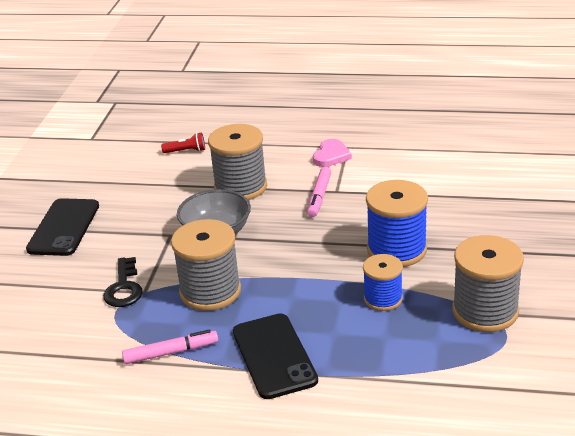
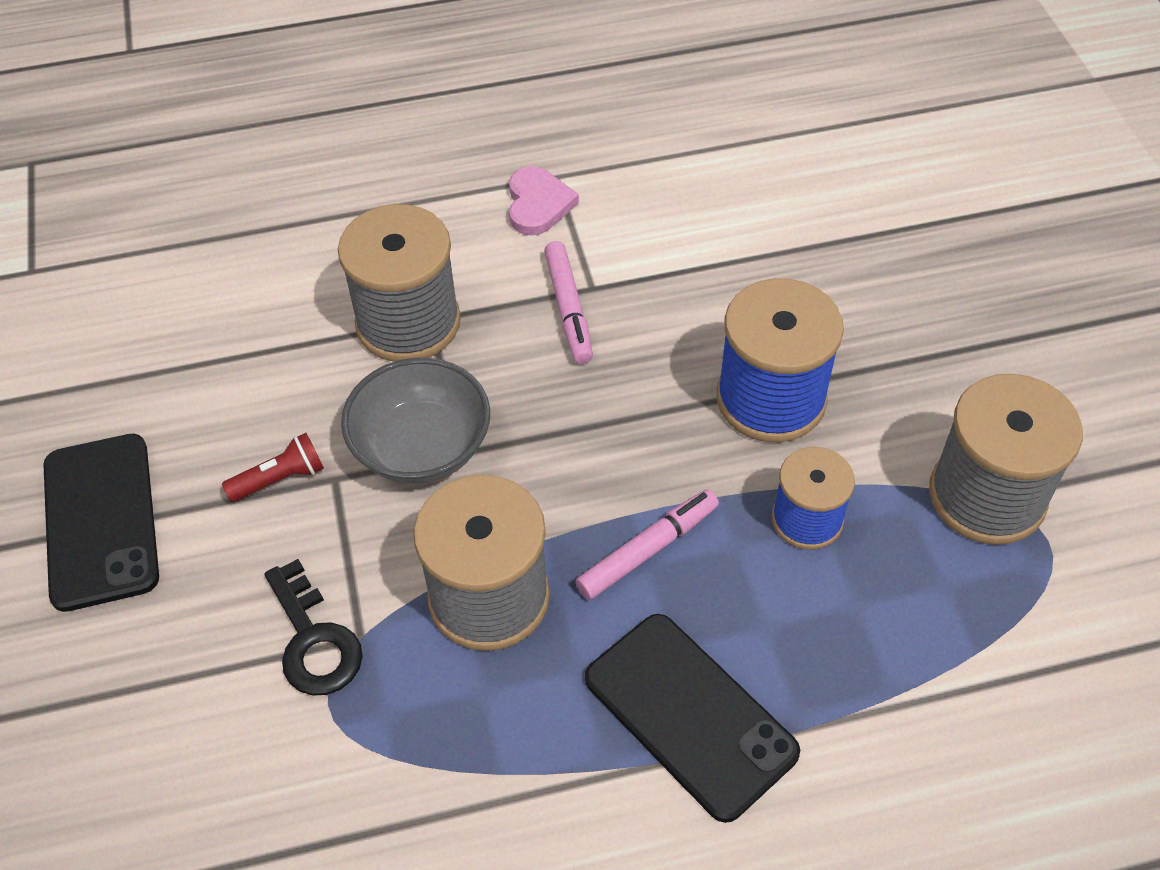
camera: 25 degrees left, 20 degrees up
(171, 352) = (495, 772): pink marker -> pink marker (648, 550)
(186, 151) = (251, 258): red flashlight -> red flashlight (280, 479)

